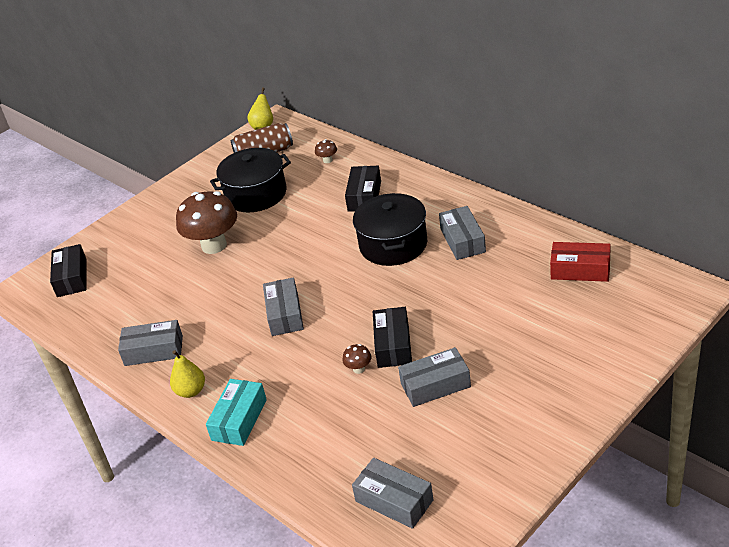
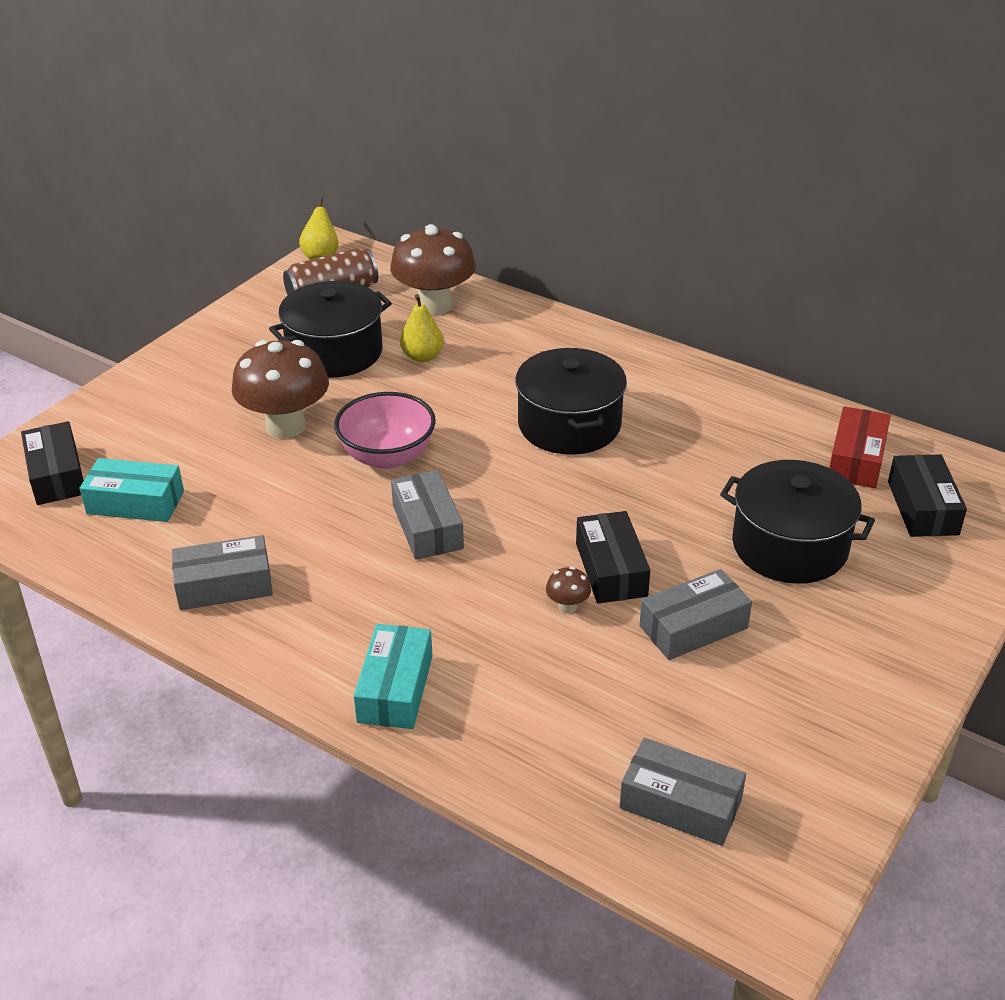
camera: 15 degrees left, 0 degrees up
(113, 296) = (135, 502): none -> turquoise box
(191, 391) = (303, 647): yellow pear -> yellow pear (422, 357)
(271, 266) = (387, 456): none -> pink bowl
(327, 160) = (434, 305): brown mushroom -> brown mushroom, size x2.47
(364, 196) = (505, 356): black box -> black box (922, 508)
(462, 240) = (672, 419): grey box -> none
(515, 331) = (789, 546): none -> black pot
(580, 270) = (856, 459): red box -> red box turned 75 degrees counterclockwise

